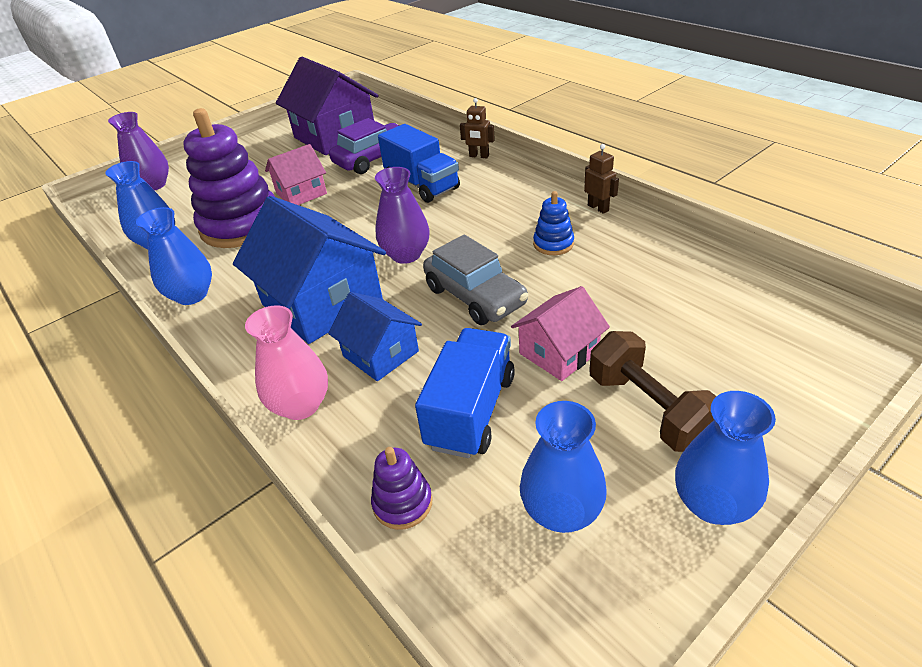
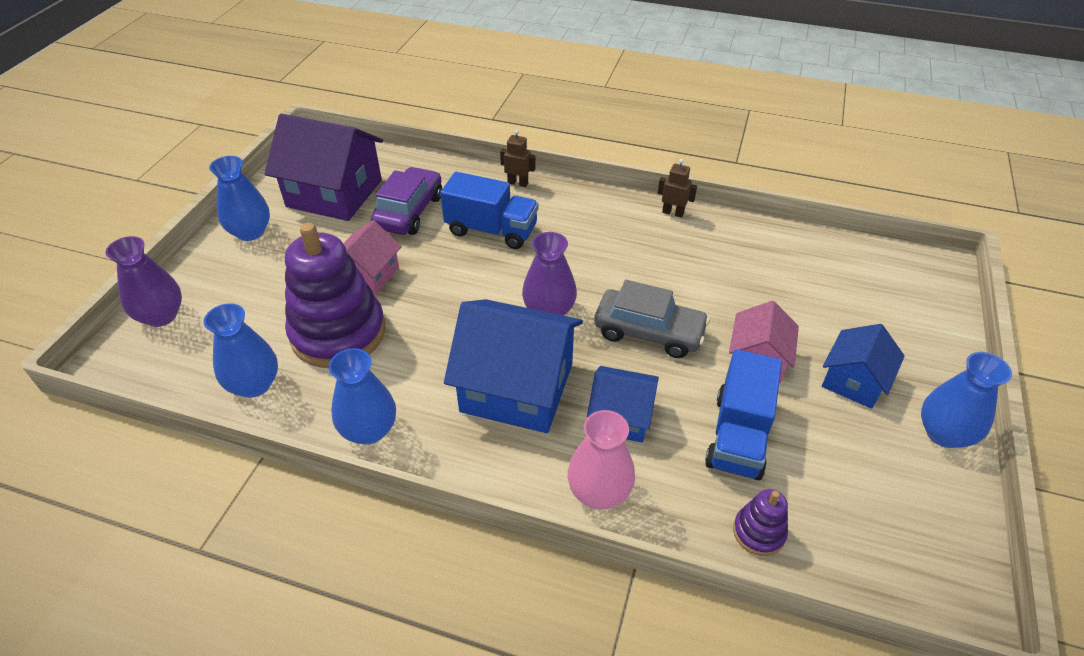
camera: 35 degrees left, 5 degrees up
(471, 411) = (738, 435): blue truck -> blue truck turned 150 degrees counterclockwise
(479, 156) = (518, 183): brown robot -> brown robot turned 150 degrees counterclockwise
(553, 244) = (667, 260): blue stacking toy -> none
(561, 511) = (865, 483): blue vase -> blue vase (250, 232)
(648, 409) = (854, 381): brown dumbbell -> blue house

